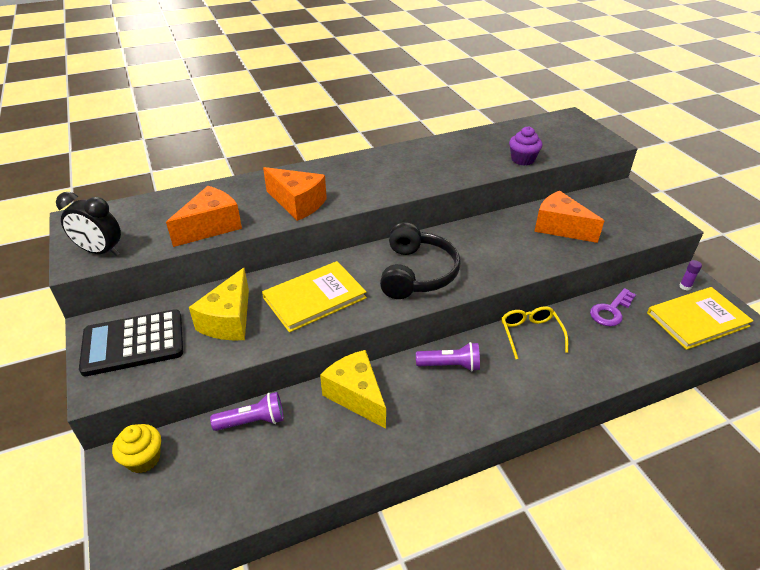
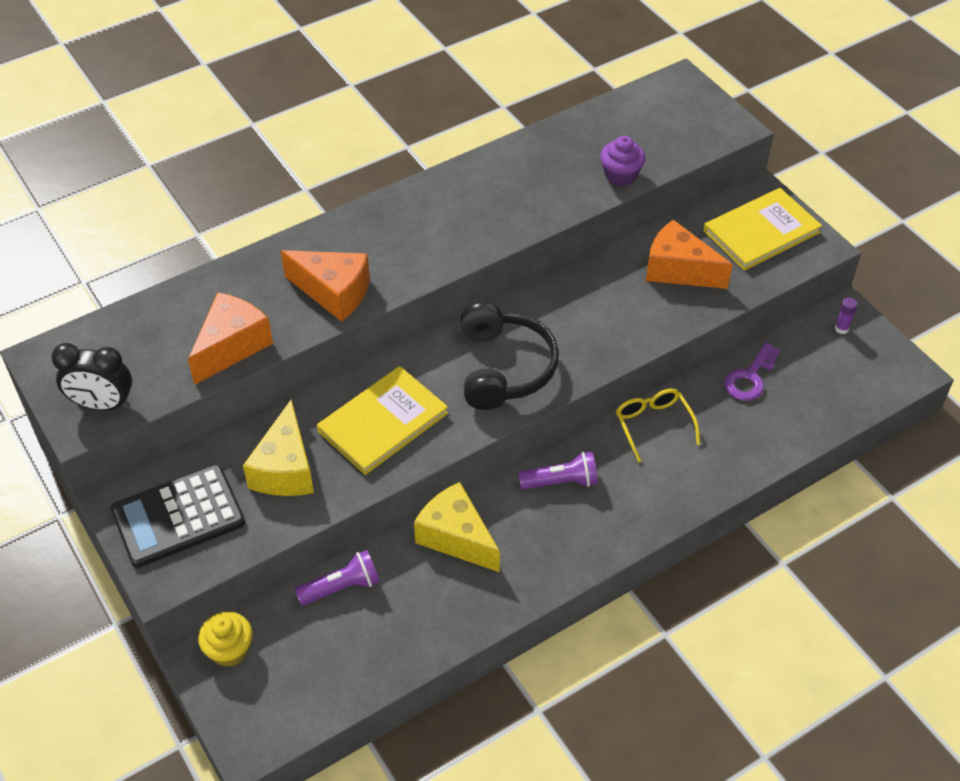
camera: 10 degrees left, 10 degrees up
(697, 319) = (854, 376): yellow book -> yellow book (761, 232)

